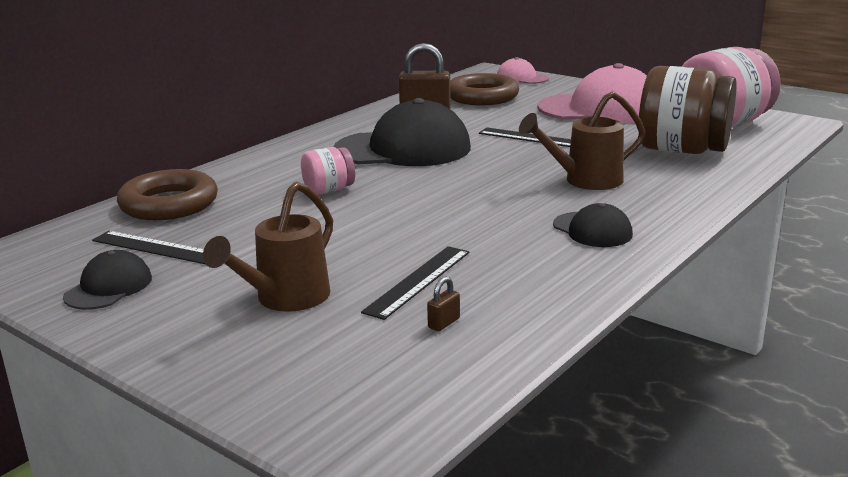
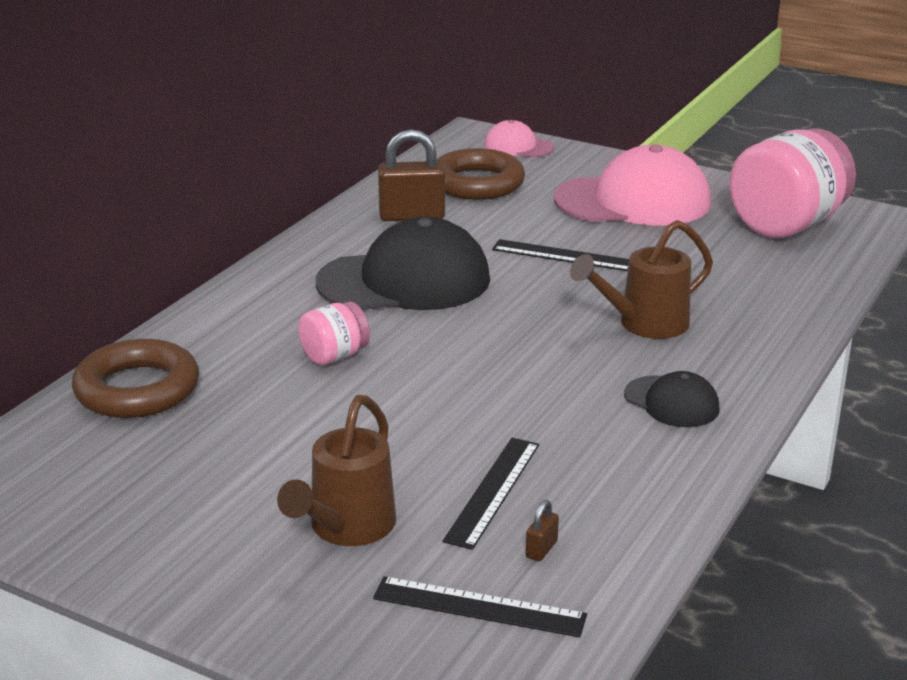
camera: 10 degrees left, 5 degrees up
(108, 287) = (122, 526): black cap -> none
(157, 248) = (155, 461): black ruler -> black ruler (479, 607)
(682, 150) = (747, 269): brown jar -> none

